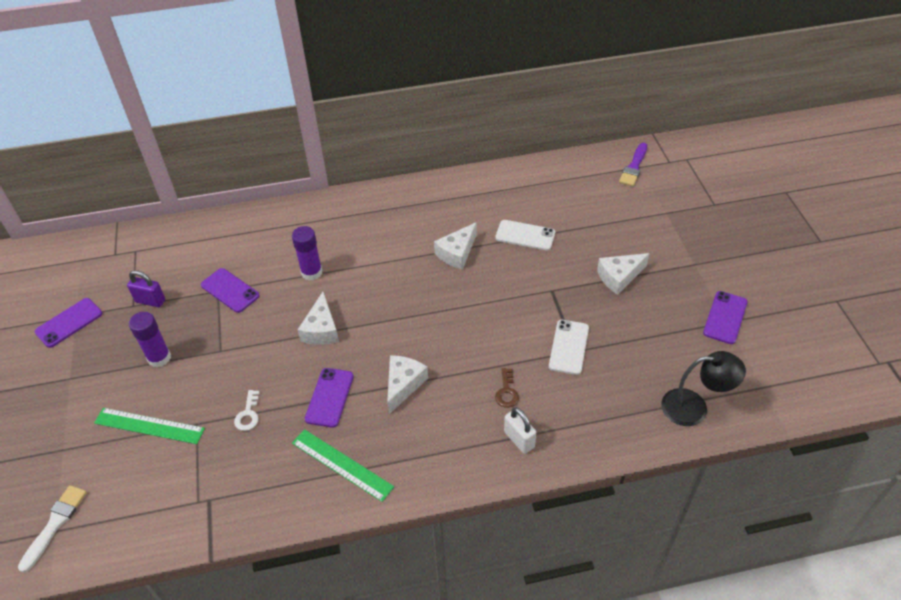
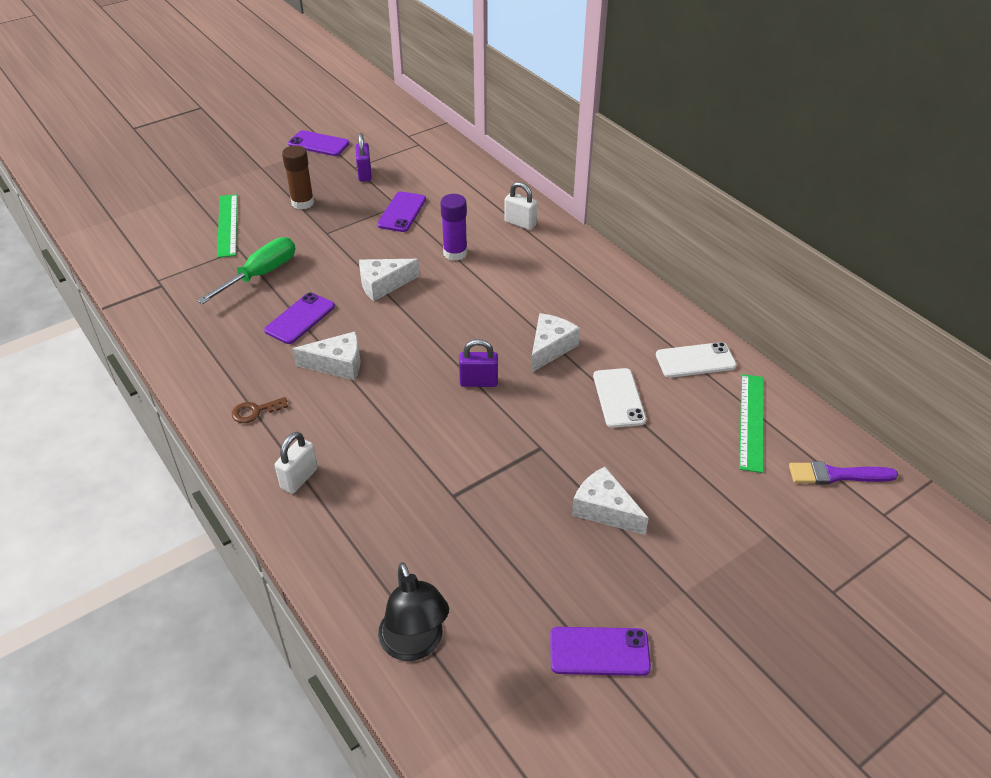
camera: 65 degrees right, 5 degrees down
(55, 524) = (118, 216): white brush -> none
(159, 358) = (302, 203): purple glue stick -> brown glue stick
(248, 414) = (260, 275): white key -> green screwdriver
(301, 222) = (520, 223): none -> white padlock
(329, 397) = (300, 318): purple phone -> purple phone turned 45 degrees counterclockwise
(342, 464) = (223, 353): green ruler -> green ruler (751, 421)
(457, 253) = (550, 348): white cheese -> white cheese turned 105 degrees clockwise
(471, 303) = (478, 382): none -> purple padlock
(506, 392) = (362, 449): brown key -> brown key (255, 411)
(569, 347) = (456, 488): white phone -> white phone (695, 360)

